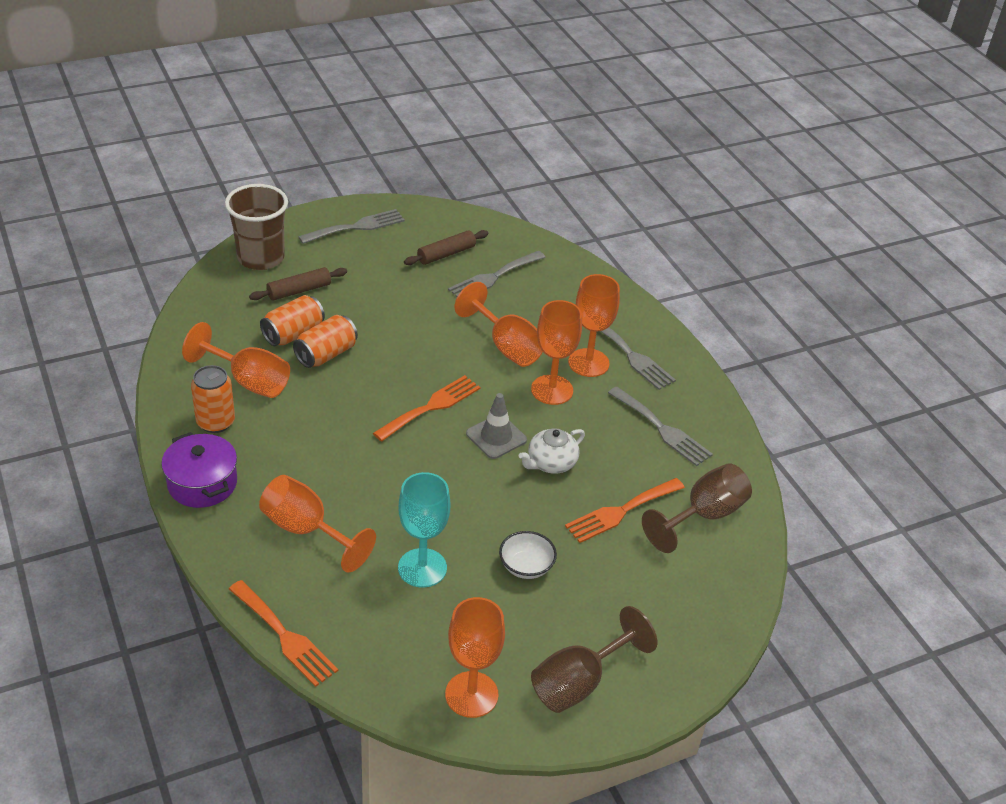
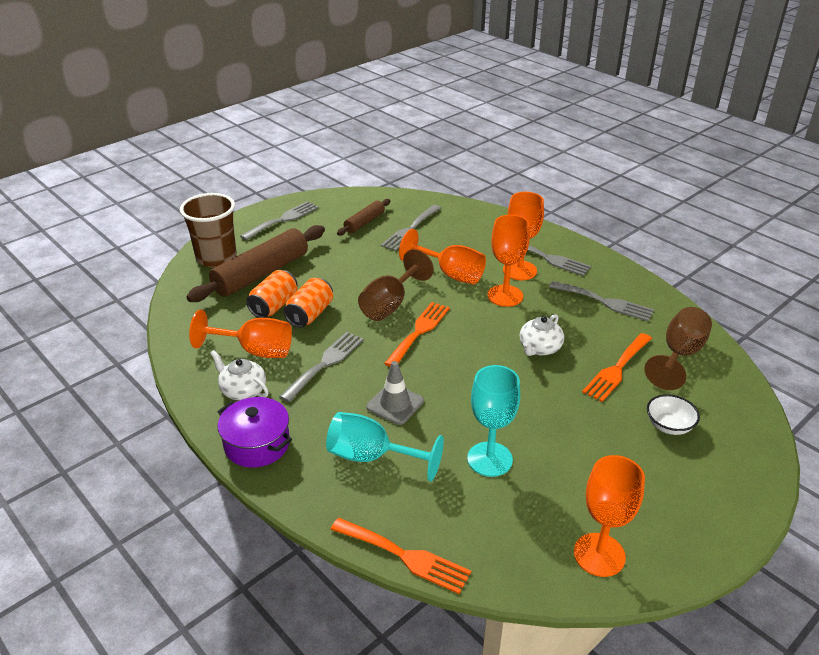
camera: 15 degrees left, 5 degrees down
(215, 422) = (243, 390): orange can -> white teapot
(299, 290) = (261, 273): brown rolling pin -> brown rolling pin, size x1.90
(306, 530) = (372, 457): orange goblet -> turquoise goblet
(313, 416) = (325, 363): none -> grey fork
(496, 437) = (484, 340): grey traffic cone -> grey traffic cone (395, 404)
(526, 566) = (573, 432): white bowl -> white bowl (669, 425)
(579, 682) = (679, 514): brown goblet -> brown goblet (390, 304)

